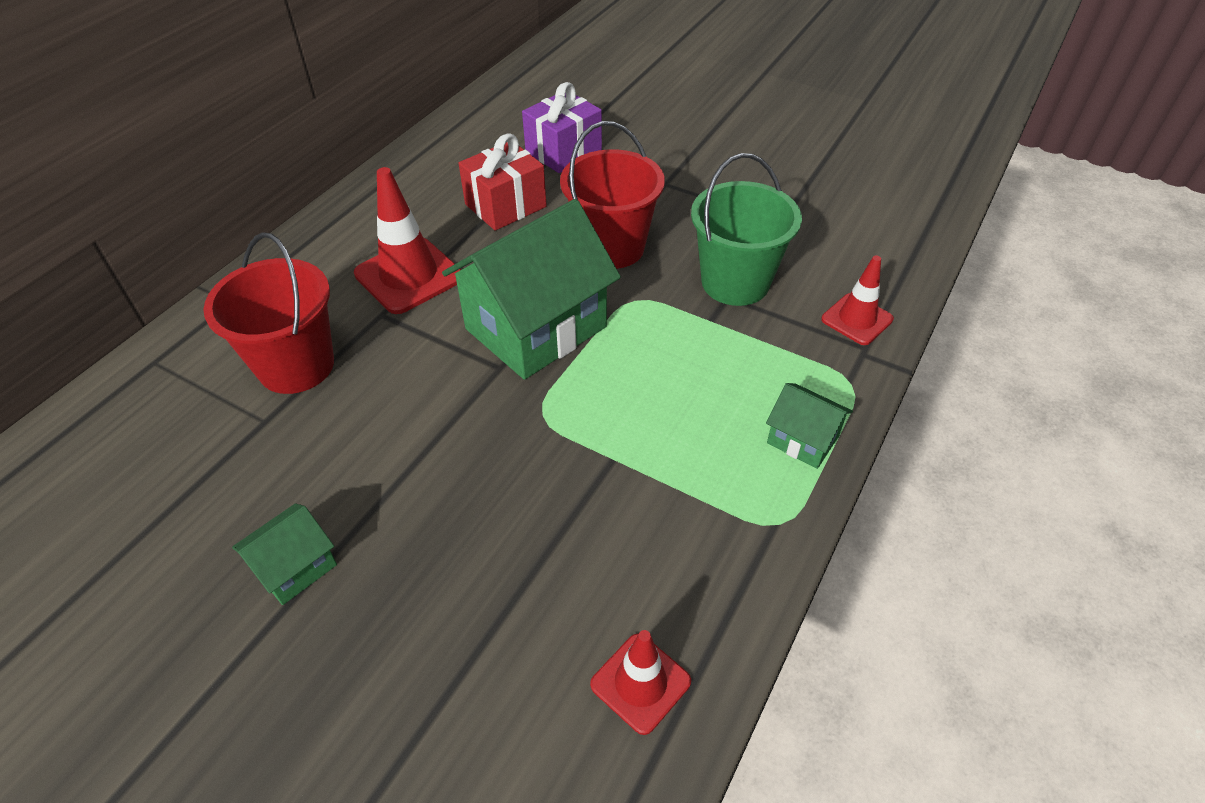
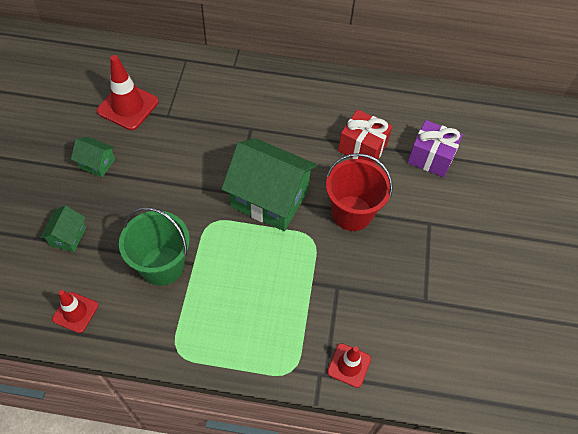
camera: 65 degrees right, 10 degrees up
(296, 366) = (203, 111): red bucket -> none
(409, 276) = (283, 128): red traffic cone -> red traffic cone (128, 106)
(735, 282) = (351, 287): green bucket -> green bucket (162, 265)
(802, 440) = (237, 352): green house -> green house (68, 236)

